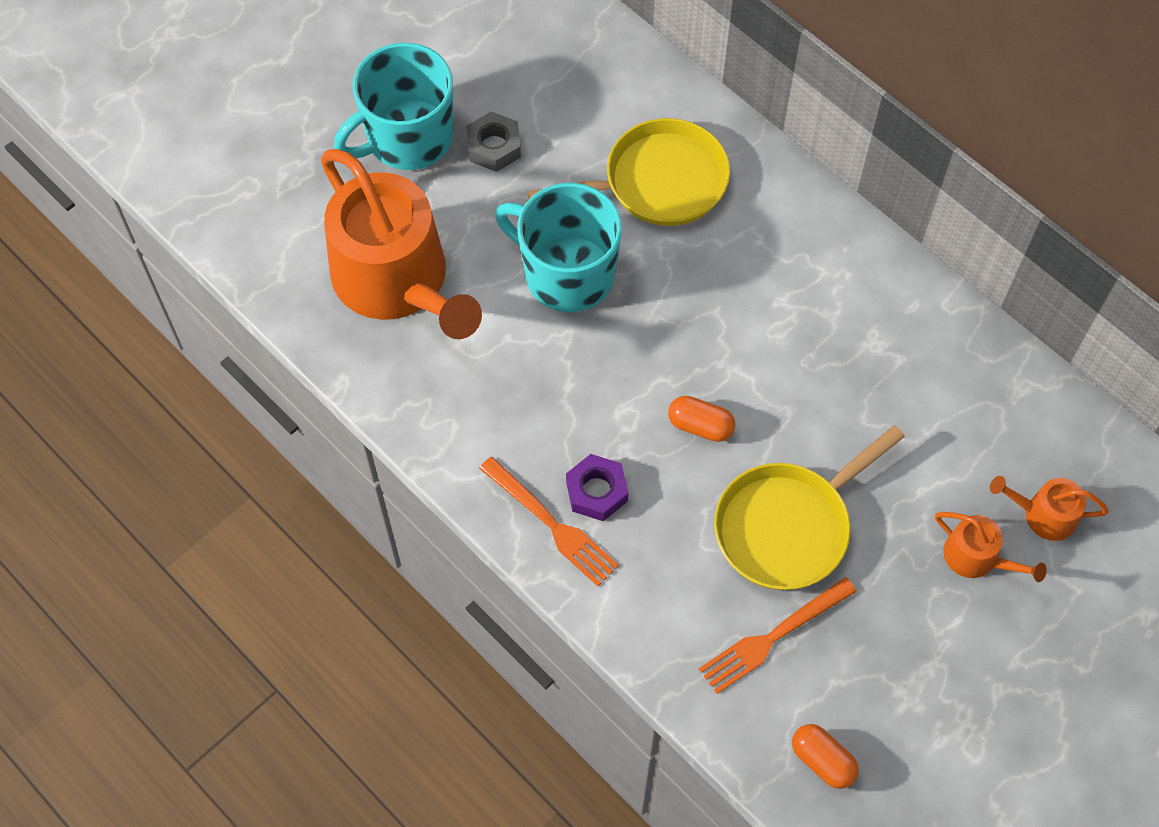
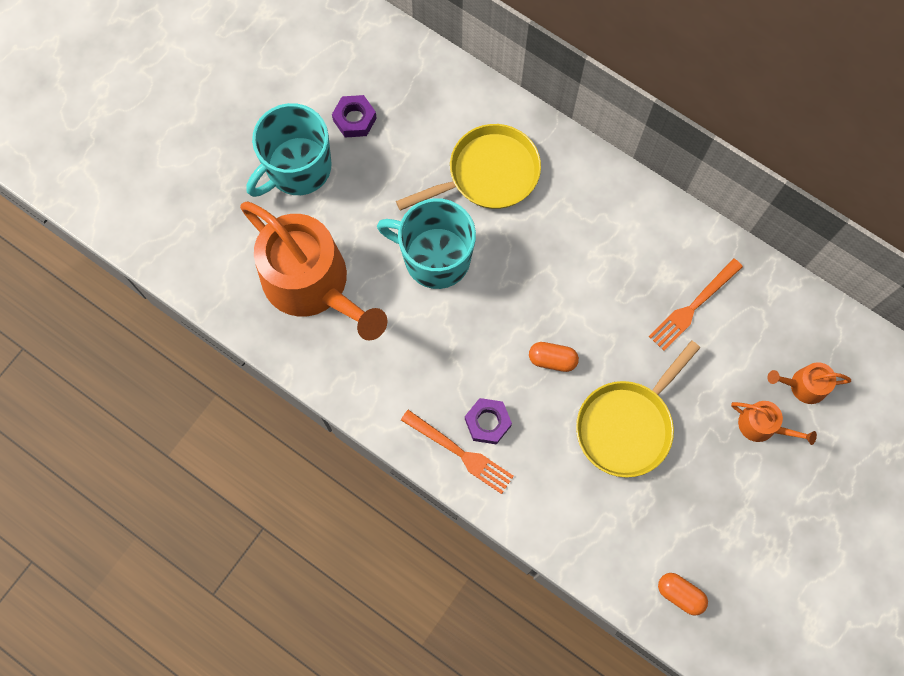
camera: 10 degrees left, 10 degrees up
(494, 147) = (362, 165): grey nut -> none
(495, 90) = (354, 119): none -> purple nut
(772, 637) = (630, 510): orange fork -> orange fork (693, 306)

